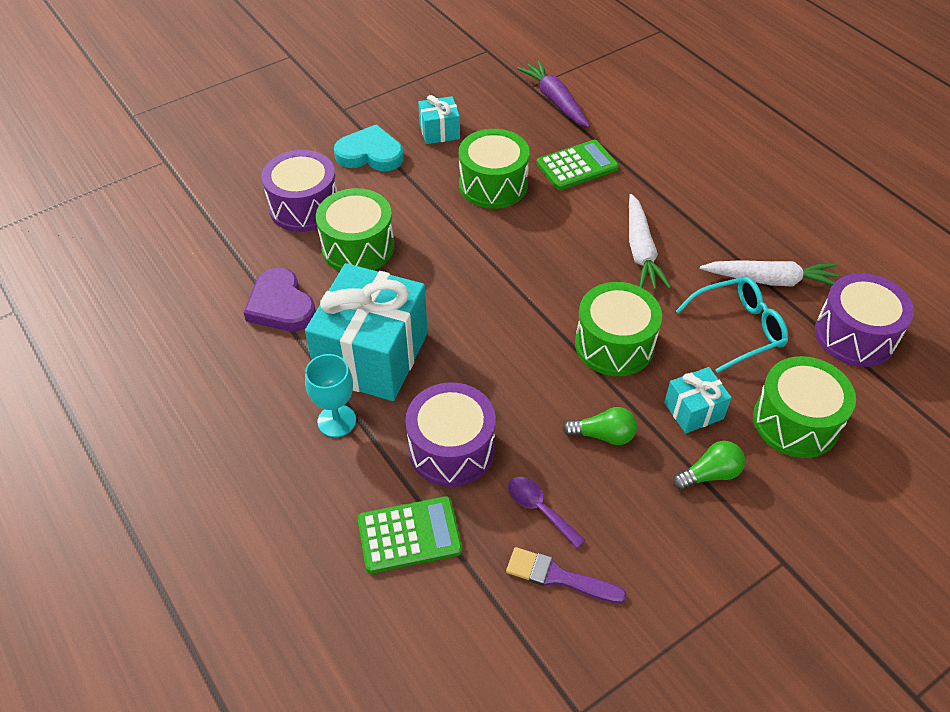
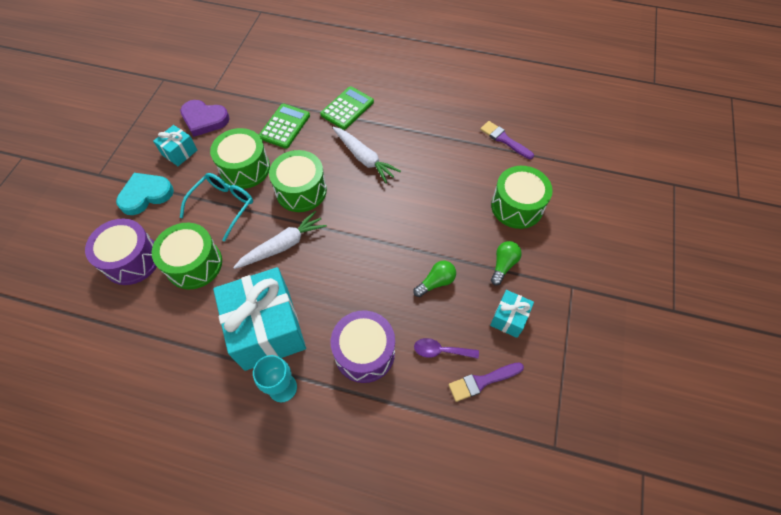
camera: 40 degrees left, 10 degrees up
(281, 305) = (177, 338): purple heart -> purple heart (204, 119)
(409, 535) = (387, 423): green calculator -> green calculator (347, 108)
(555, 101) = (236, 91): purple carrot -> none
(614, 344) = (397, 224): green drum -> green drum (301, 190)
(693, 411) = (467, 235): turquoise gift -> turquoise gift (509, 318)
(739, 329) = (450, 172): turquoise glasses -> turquoise glasses (223, 205)
(770, 280) = (442, 134): white carrot -> white carrot (283, 245)
(855, 335) = (504, 139): purple drum -> purple brush

